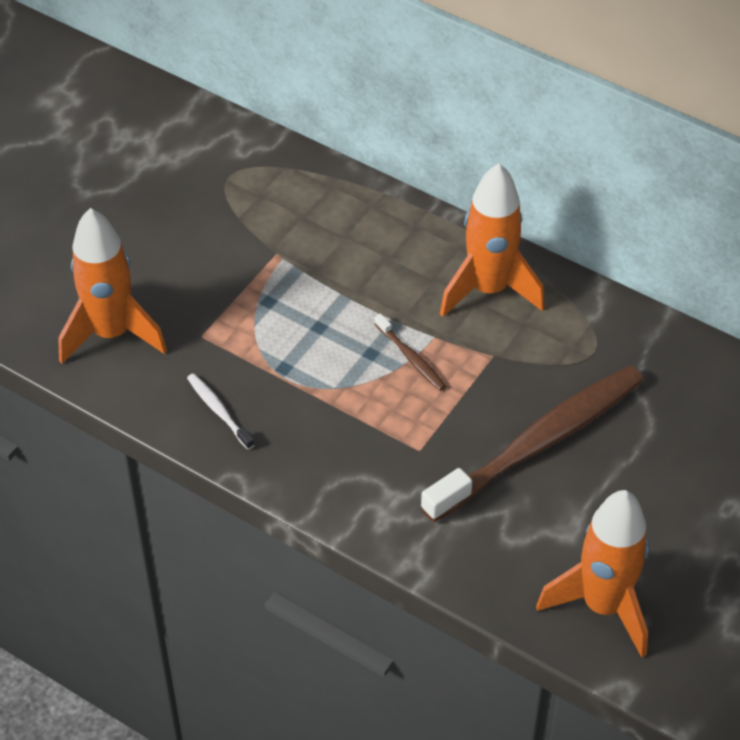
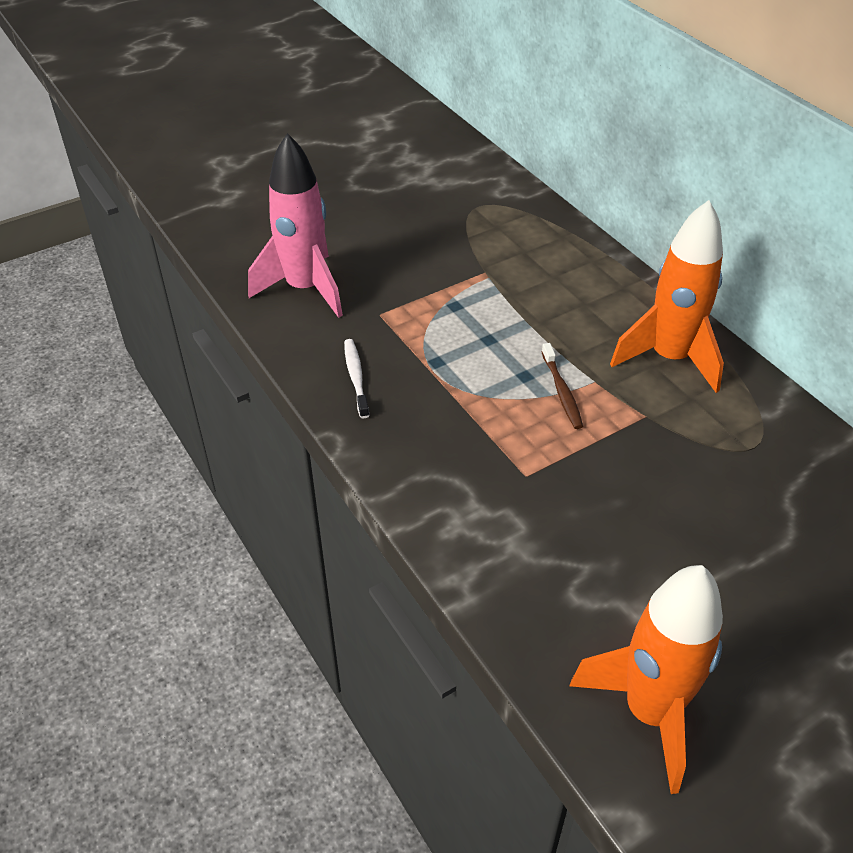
camera: 25 degrees right, 5 degrees down
(112, 334) = (305, 289): orange rocket -> pink rocket
(539, 443) = (655, 512): brown toothbrush -> none

